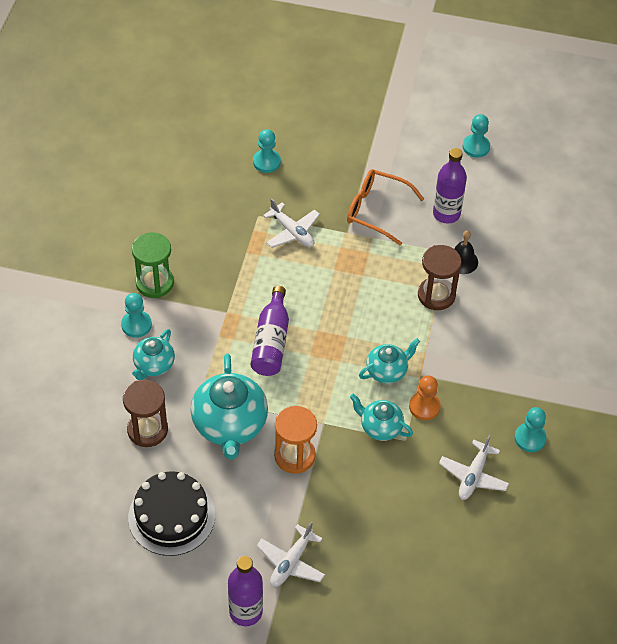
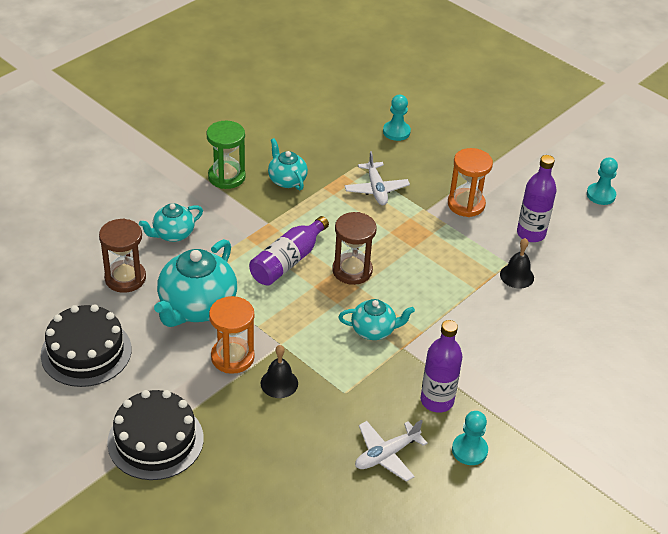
camera: 30 degrees right, 10 degrees down
(136, 325) = (185, 199): turquoise pawn -> none
(246, 612) = (80, 459): purple bottle -> purple bottle (437, 401)
(291, 562) = (155, 440): white plane -> black cake
(348, 459) = (279, 383): none -> black bell
(376, 210) = (466, 204): orange glasses -> orange hourglass
(380, 427) = (330, 372): turquoise teapot -> turquoise teapot (286, 180)
(424, 407) = (385, 375): orange pawn -> none
(436, 295) = (470, 292): brown hourglass -> brown hourglass (352, 270)

